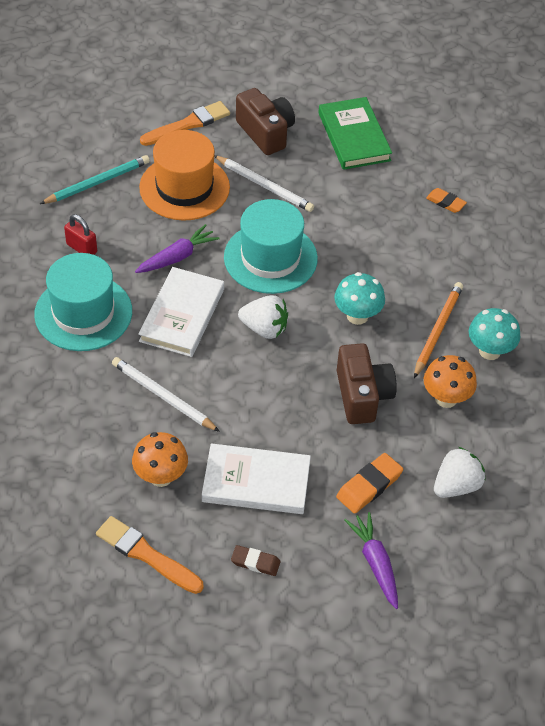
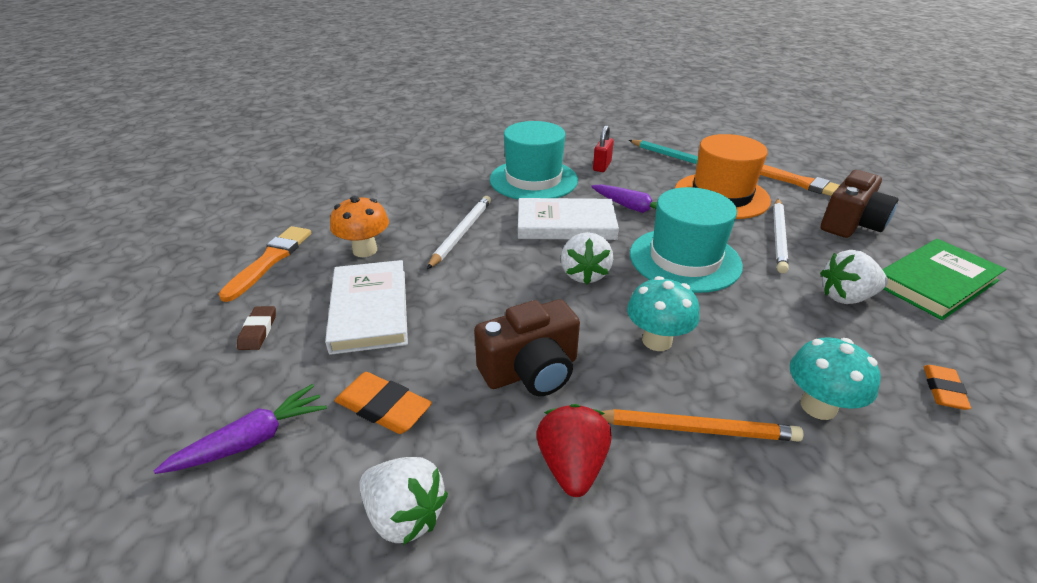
camera: 75 degrees right, 15 degrees down
(351, 192) = (846, 297): none -> white strawberry
(446, 398) = (572, 466): orange mushroom -> red strawberry
(489, 351) = (704, 509): turquoise mushroom -> turquoise mushroom (818, 406)

